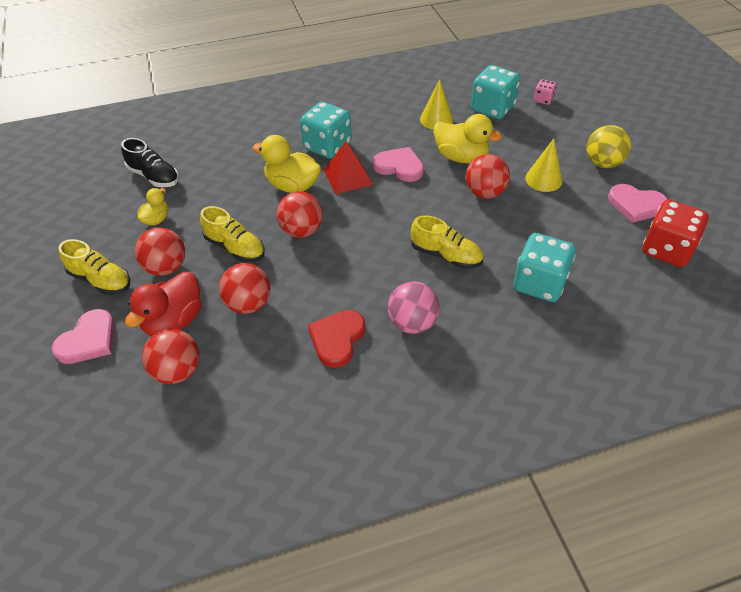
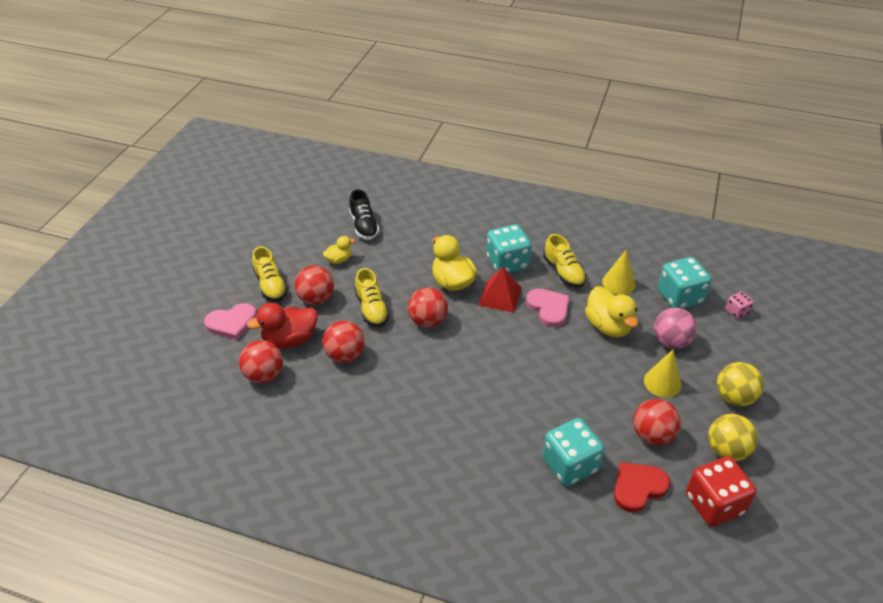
camera: 35 degrees right, 5 degrees down
(337, 339) = (380, 415): red heart -> red heart (638, 487)
(412, 323) = (442, 436): pink ball -> pink ball (671, 342)
(446, 255) = (516, 400): yellow shoe -> yellow shoe (563, 272)
(485, 193) = (598, 367): red ball -> red ball (652, 435)
(636, 205) = (726, 450): pink heart -> yellow ball

